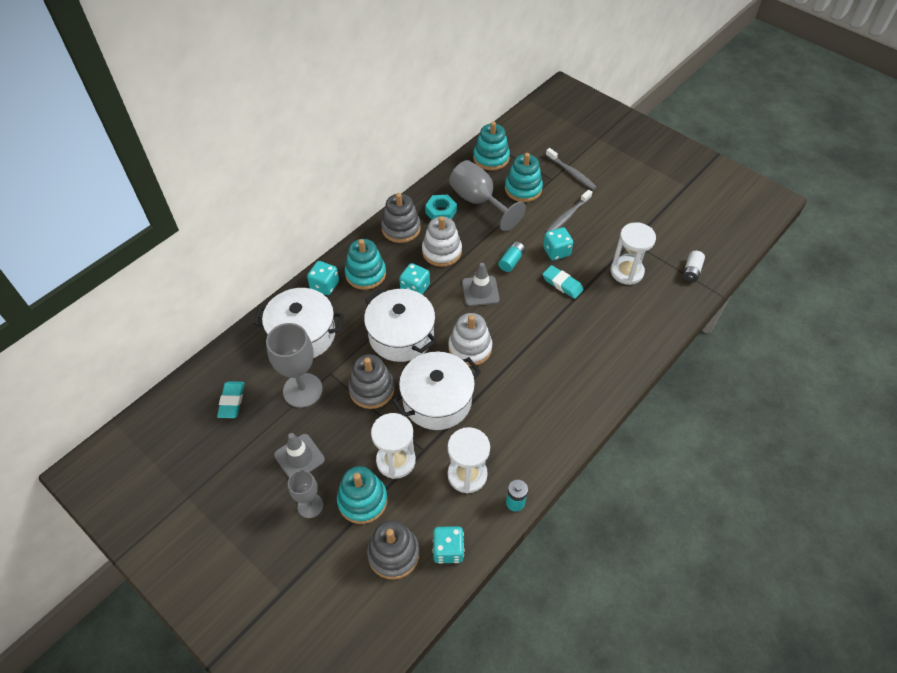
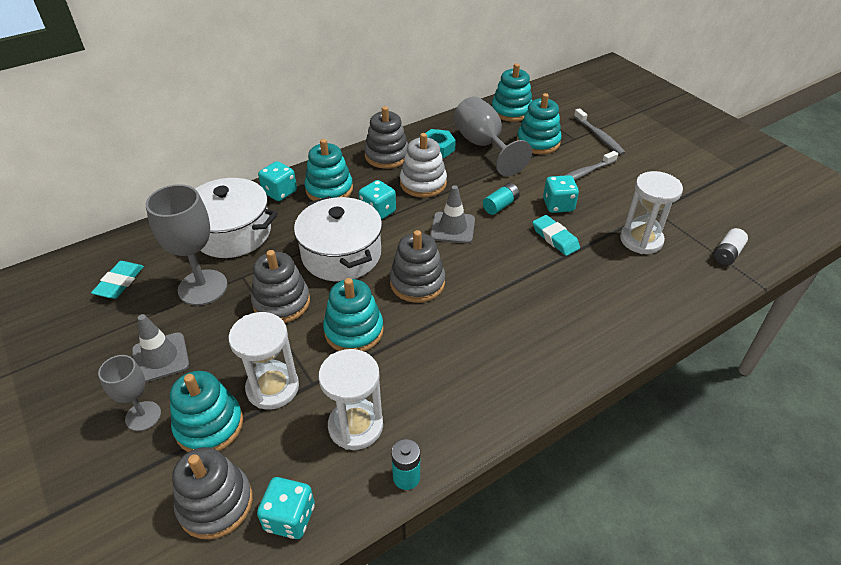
camera: 15 degrees right, 10 degrees down
(437, 400) = (354, 331): white pot -> turquoise stacking toy
(470, 348) = (417, 283): white stacking toy -> grey stacking toy

